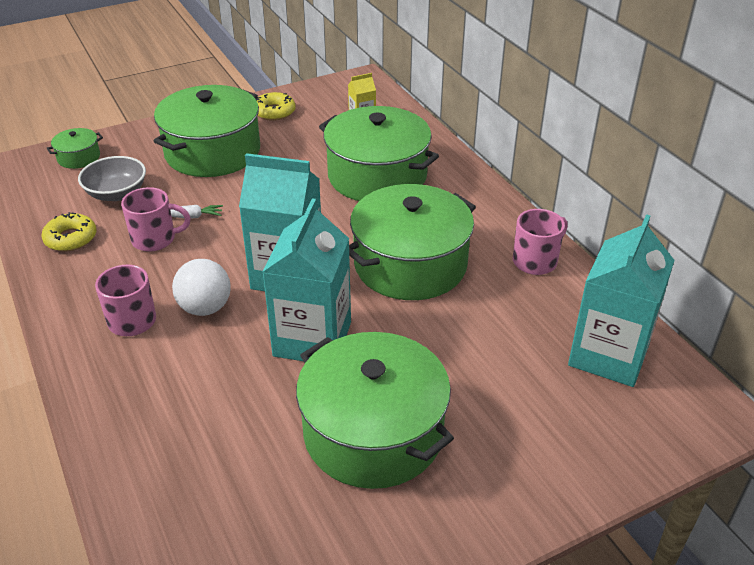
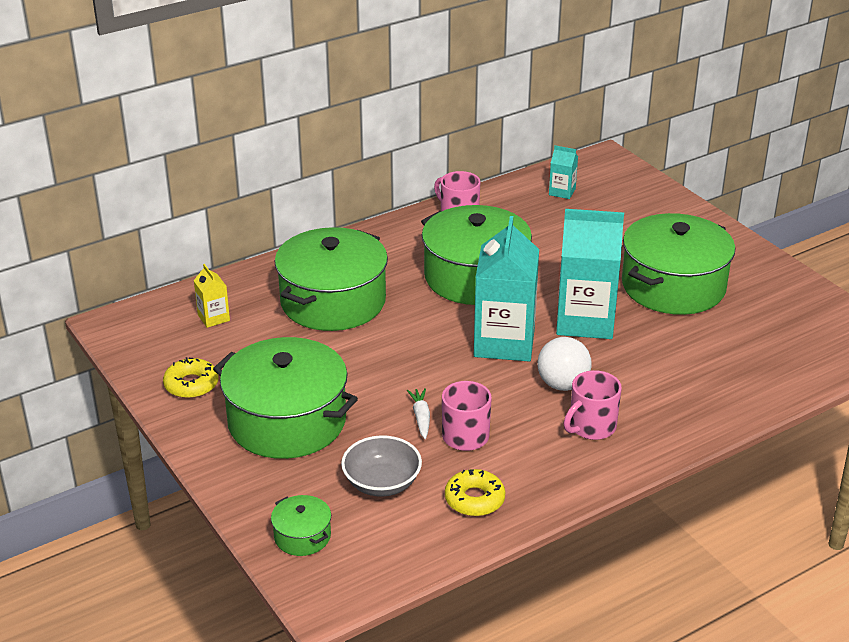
camera: 95 degrees left, 5 degrees down
(608, 355) = (562, 192): turquoise carton -> turquoise carton, size x0.45

